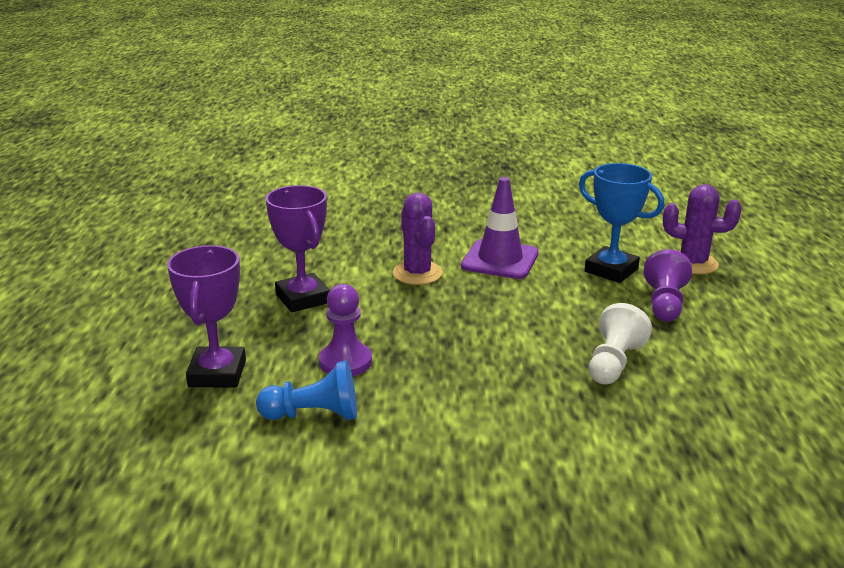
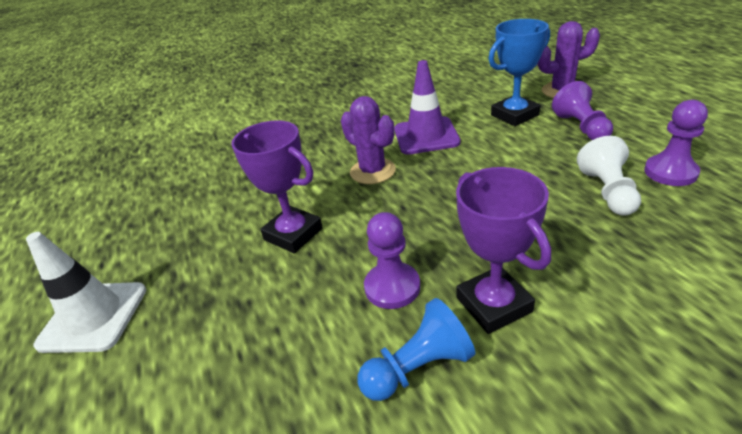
camera: 20 degrees left, 10 degrees up
(113, 301) = (93, 317): none -> white traffic cone
(217, 373) = (274, 361): purple trophy -> purple trophy (493, 304)
(611, 270) = (514, 115): blue trophy -> blue trophy turned 45 degrees counterclockwise
(698, 370) = (670, 172): none -> purple pawn

